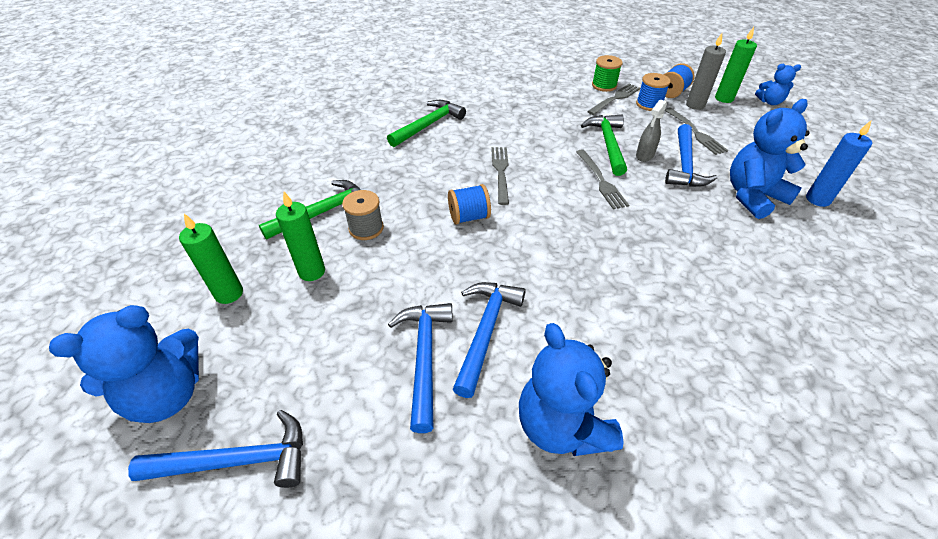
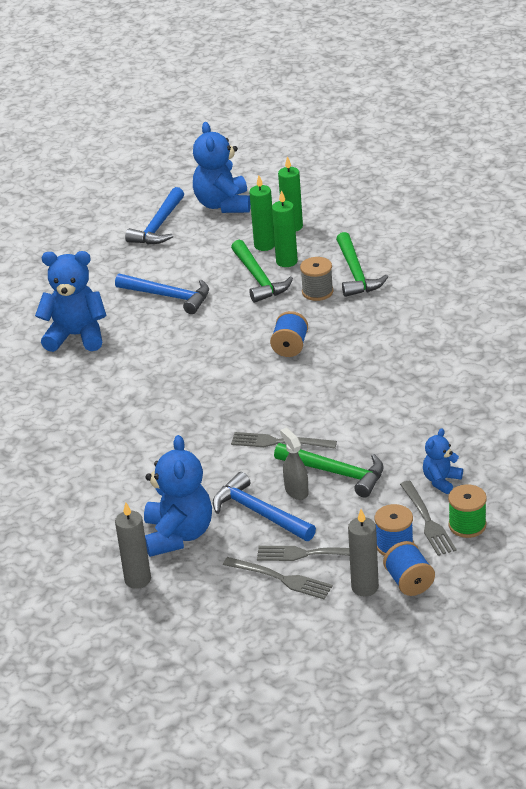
camera: 120 degrees right, 10 degrees down
(428, 125) = (461, 356): green hammer -> green hammer (258, 279)
(485, 331) = (167, 326): blue hammer -> none
(500, 172) = (340, 382): grey fork -> grey fork (281, 578)
(724, 98) = (362, 625): green candle -> green candle (264, 245)
(769, 102) = (324, 667): blue teddy bear -> blue teddy bear (441, 481)
(817, 199) = (138, 580): blue candle -> grey candle

